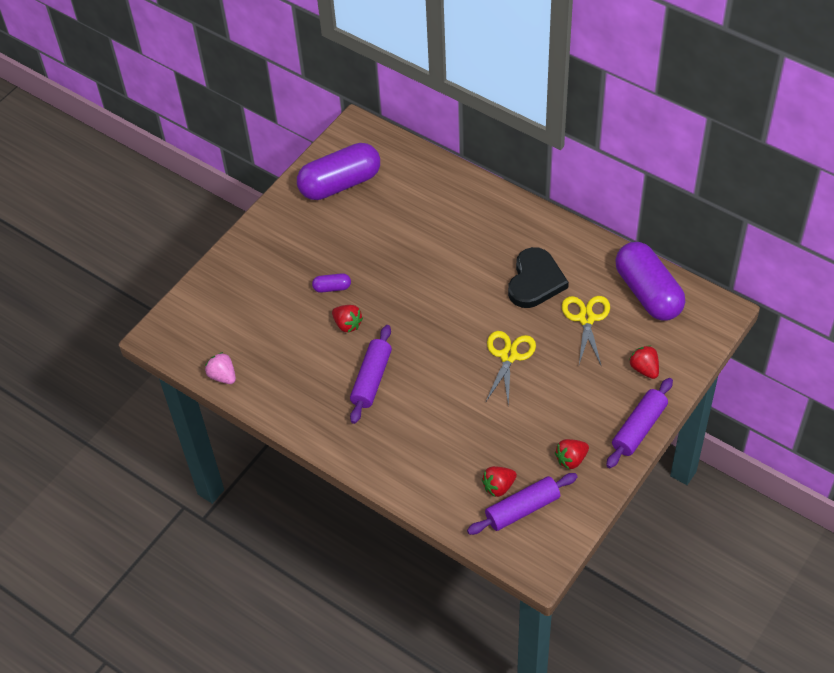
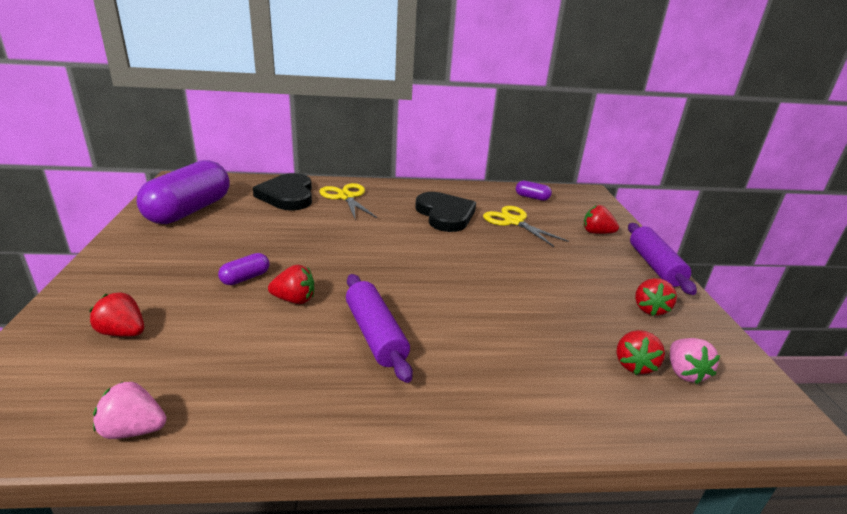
camera: 45 degrees left, 25 degrees down
(244, 304) = (123, 332): none -> red strawberry
(427, 192) = (288, 195): none -> black heart
(508, 356) = (489, 262): yellow scissors -> yellow scissors (346, 197)
(522, 509) = (684, 372): purple rolling pin -> pink strawberry
(648, 292) = (532, 197): purple capsule -> purple capsule, size x0.42

